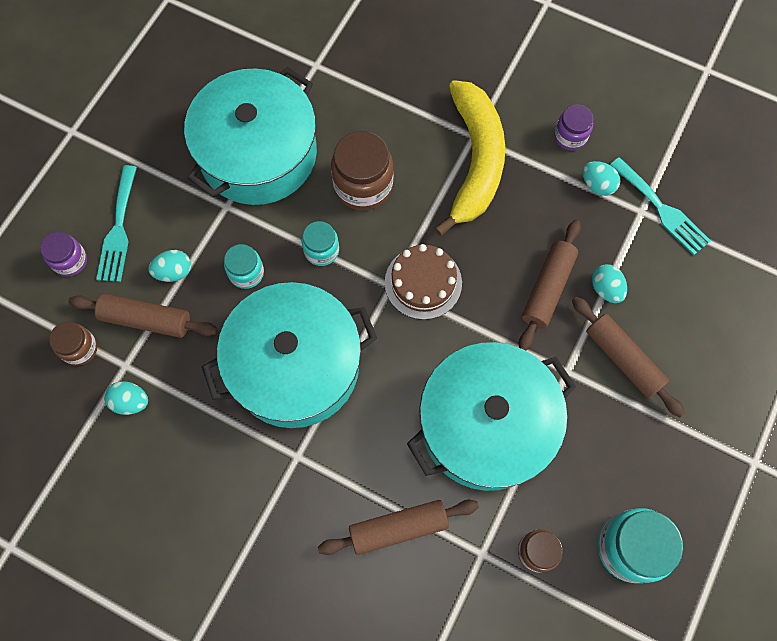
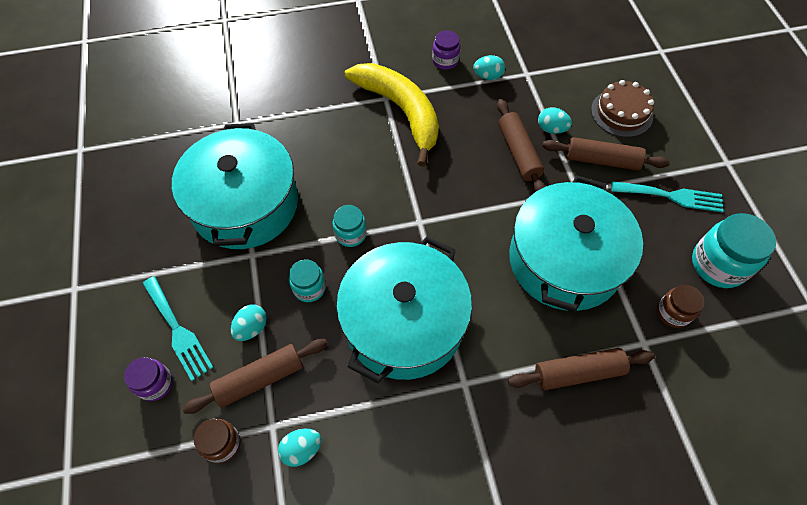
camera: 40 degrees left, 10 degrees down
(363, 185) = (341, 174): brown jar -> none
(398, 528) = (578, 373): brown rolling pin -> brown rolling pin turned 45 degrees clockwise
(423, 282) = (439, 204): brown cake -> brown cake (621, 113)
(661, 209) = (537, 65): turquoise fork -> turquoise fork (672, 196)

